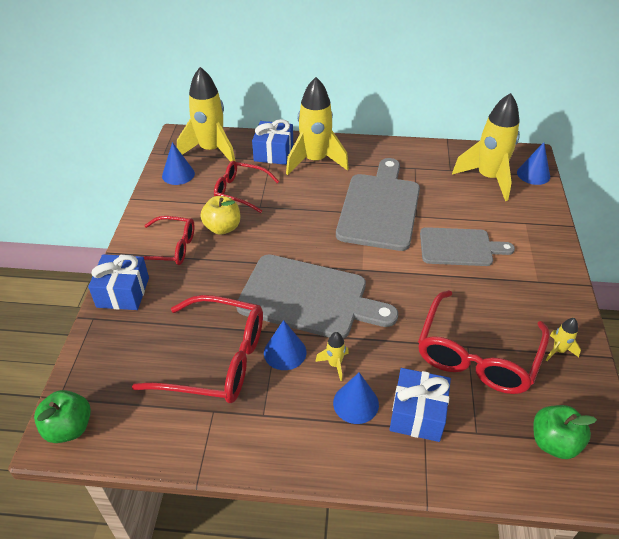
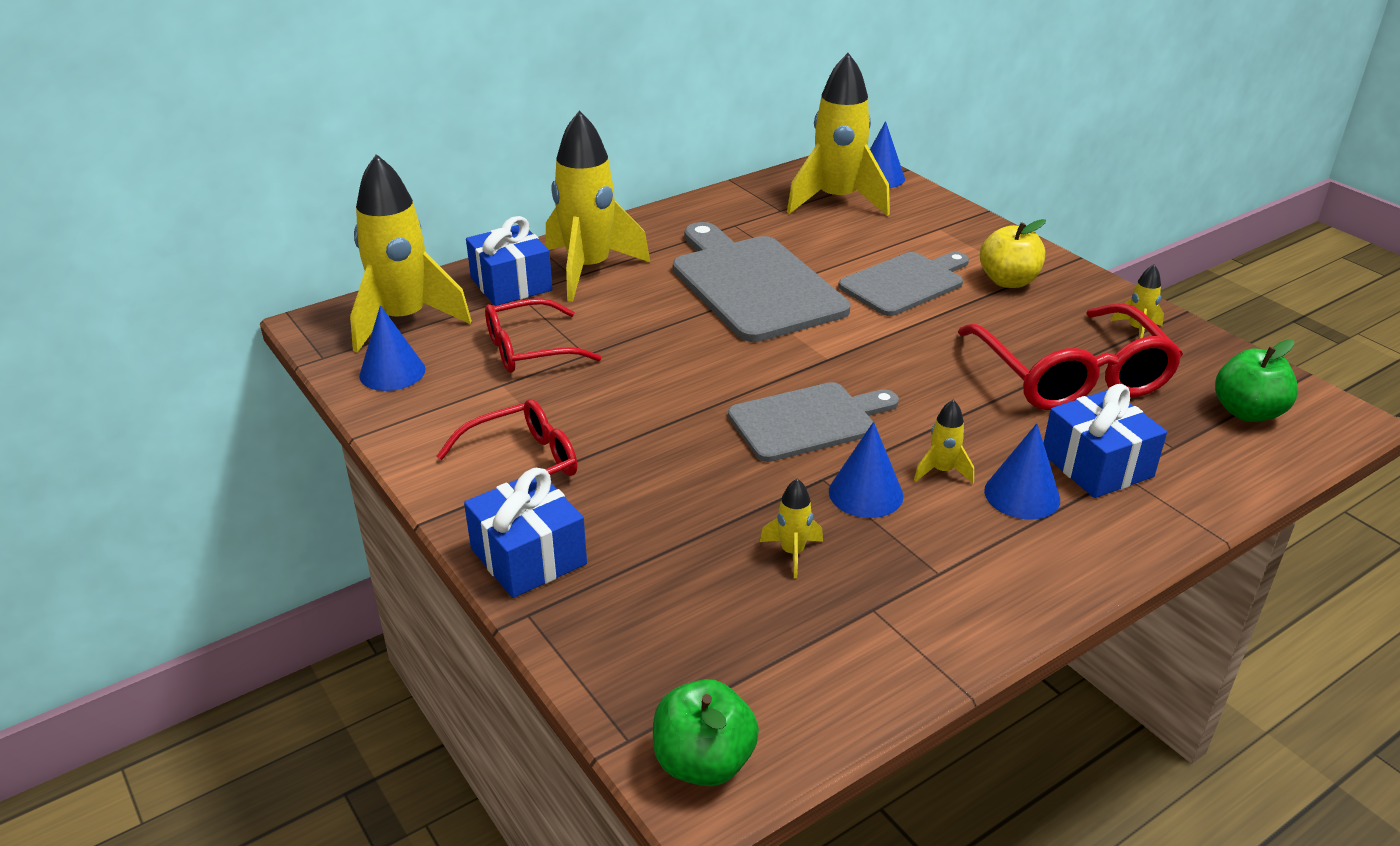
camera: 40 degrees left, 10 degrees down
(217, 360) = (792, 553): red glasses -> yellow rocket
(222, 228) = (568, 403): yellow apple -> yellow apple (1008, 281)
(308, 298) = (808, 421): grey cutting board -> grey cutting board, size x0.64

